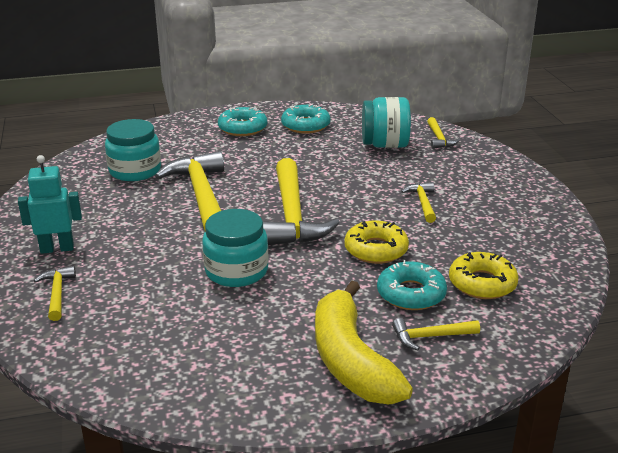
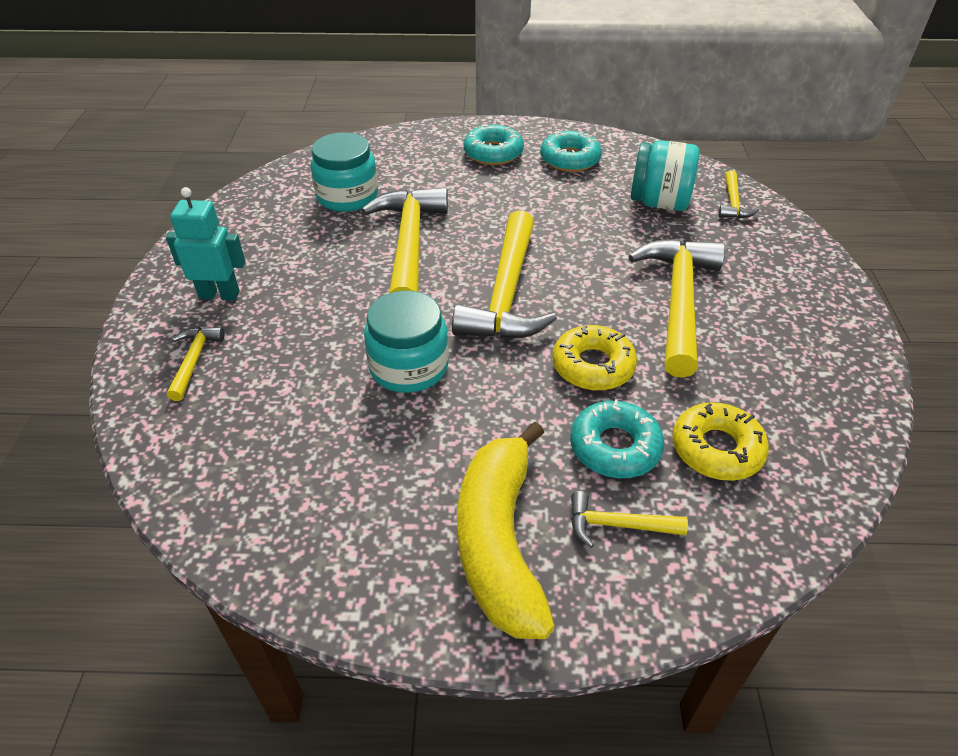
camera: 15 degrees right, 15 degrees up
(422, 203) = (678, 301): yellow hammer -> yellow hammer, size x2.13

